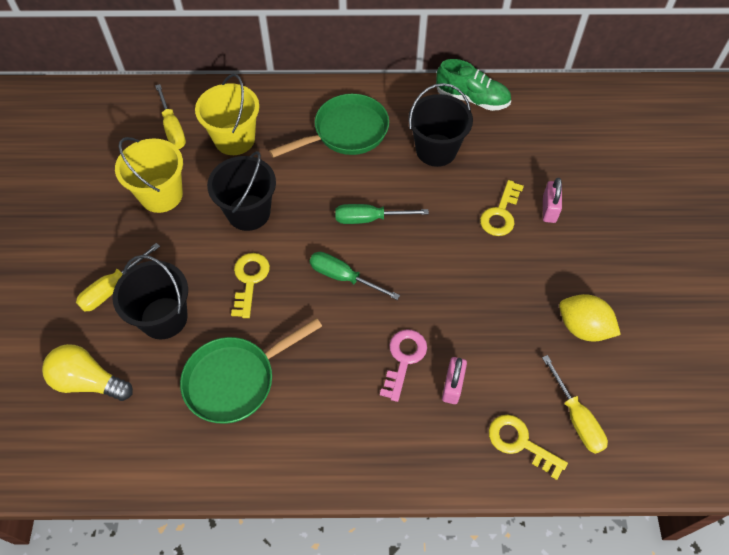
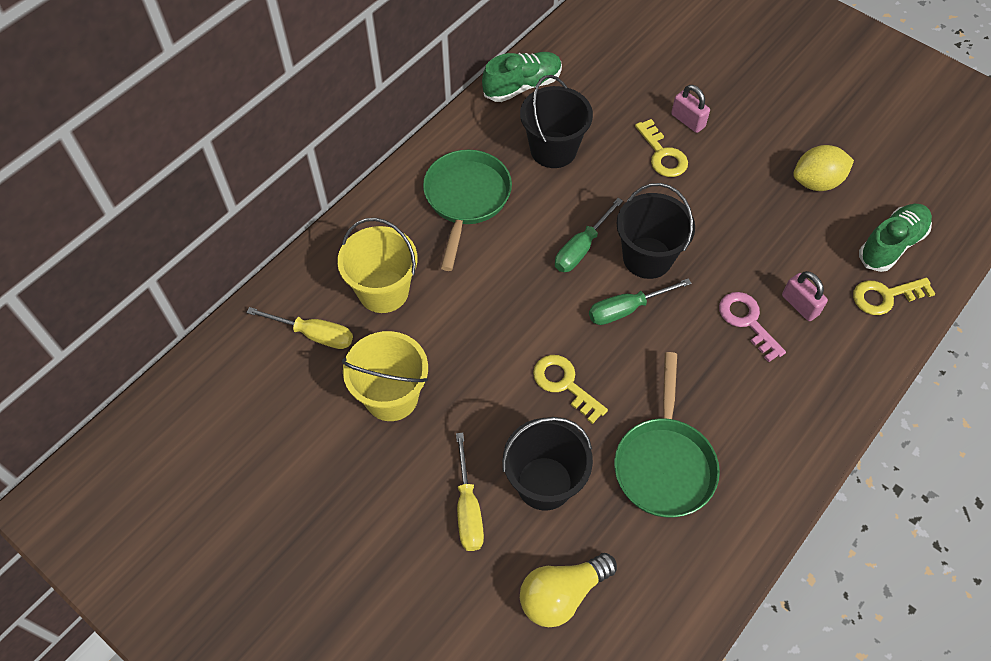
camera: 50 degrees left, 0 degrees up
(248, 212) = (485, 336): black bucket -> black bucket (647, 258)
(576, 418) = (891, 245): yellow screwdriver -> green shoe

